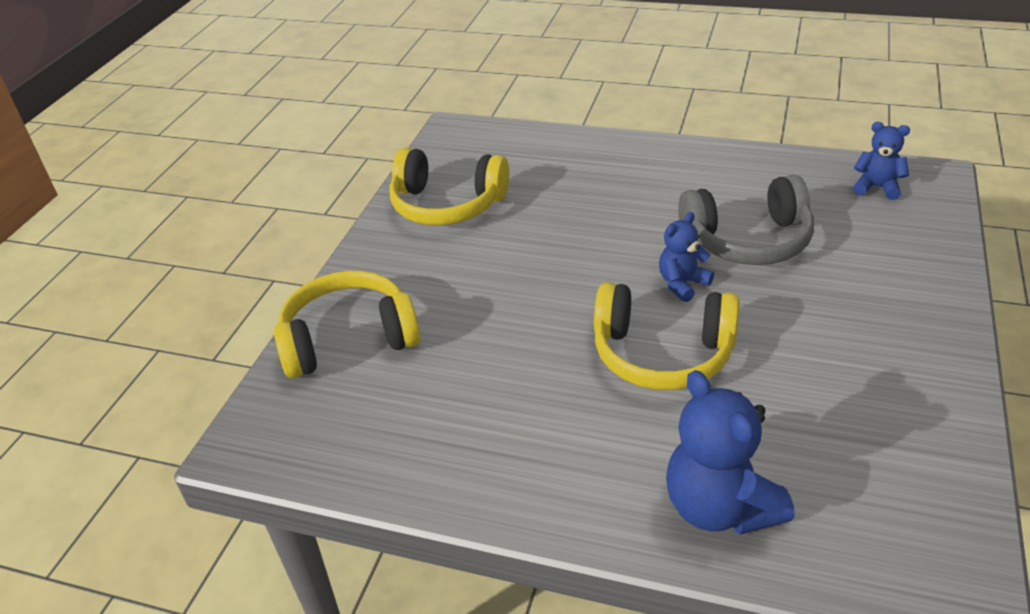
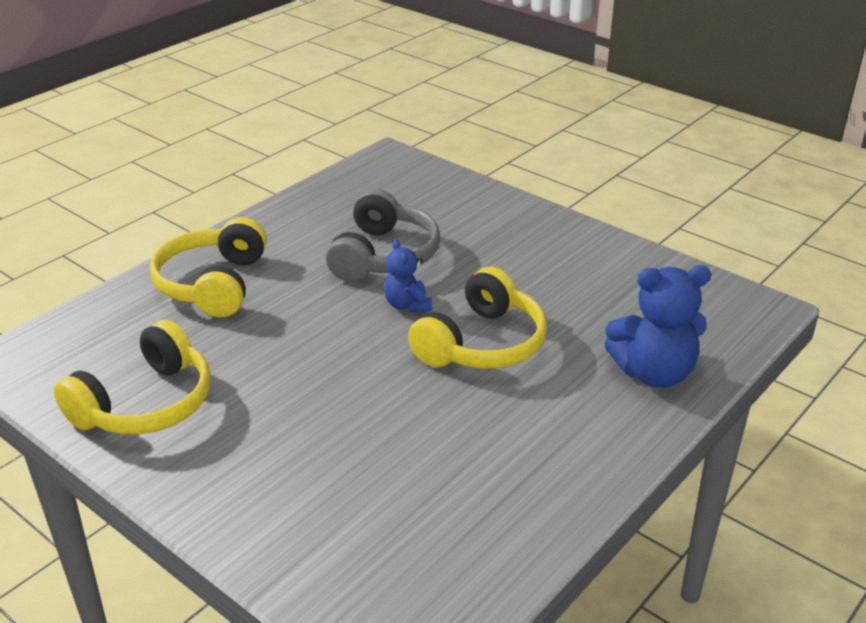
camera: 70 degrees left, 5 degrees down
(349, 339) = (305, 534): yellow headphones -> yellow headphones (213, 284)
(877, 187) = (378, 180): blue teddy bear -> none

